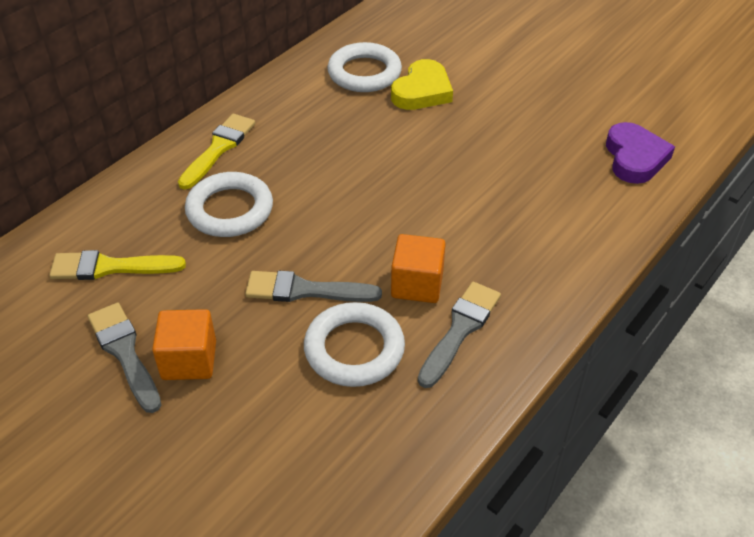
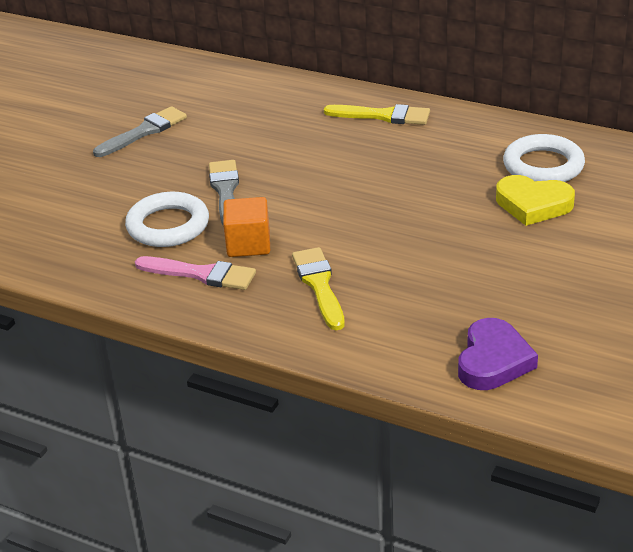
camera: 80 degrees right, 10 degrees down
(110, 267) = (225, 105): yellow brush -> yellow brush (319, 285)
(189, 360) = (142, 158): orange cube -> none
(230, 210) = (307, 138): white ring -> none
(460, 330) = (201, 274): grey brush -> pink brush
(635, 158) = (493, 361): purple heart -> purple heart turned 60 degrees counterclockwise

